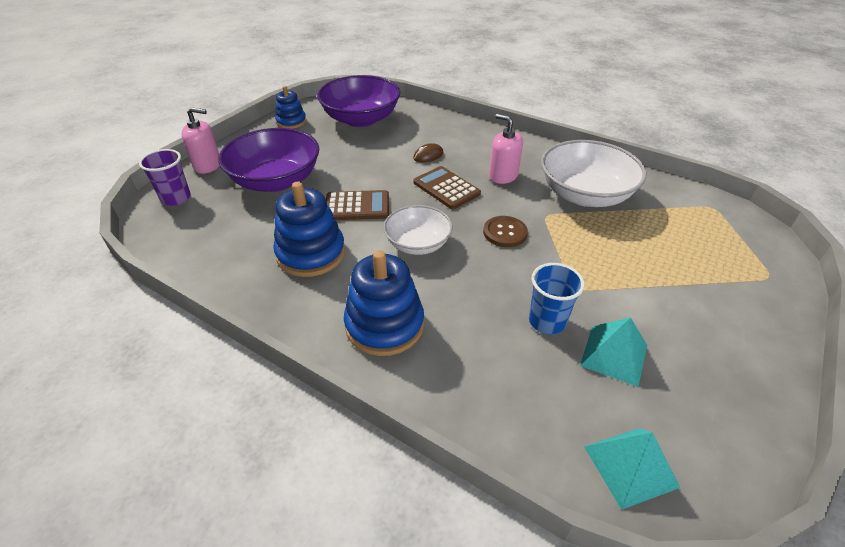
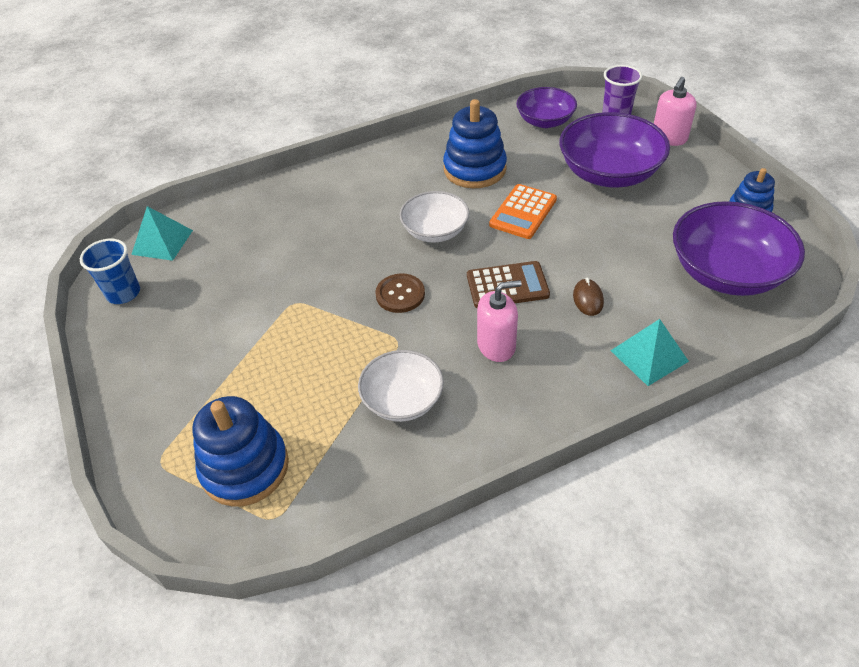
camera: 125 degrees right, 5 degrees up
(201, 236) = (545, 121): none -> purple bowl
(357, 206) = (523, 212): brown calculator -> orange calculator
(384, 325) = (364, 183): blue stacking toy -> blue stacking toy (245, 467)
(547, 321) = (283, 265): blue cup -> blue cup (123, 293)
(585, 195) = (402, 400): white bowl -> white bowl, size x0.61
(614, 355) = (222, 283): turquoise pyramid -> turquoise pyramid (649, 356)

